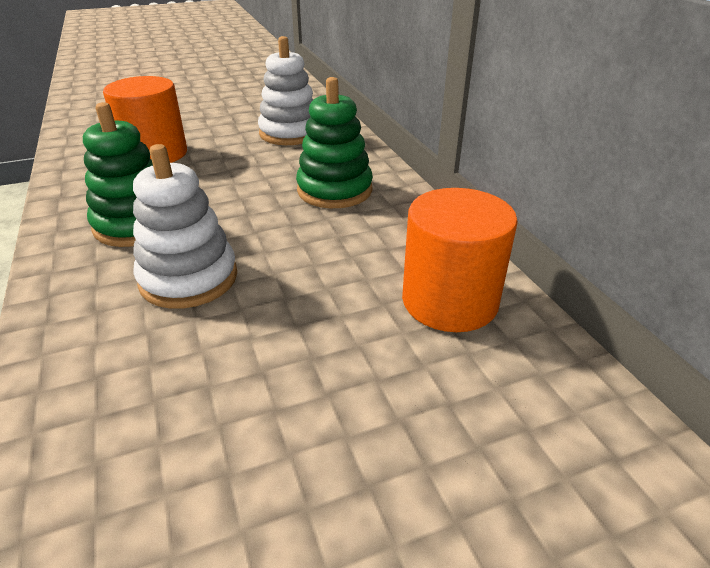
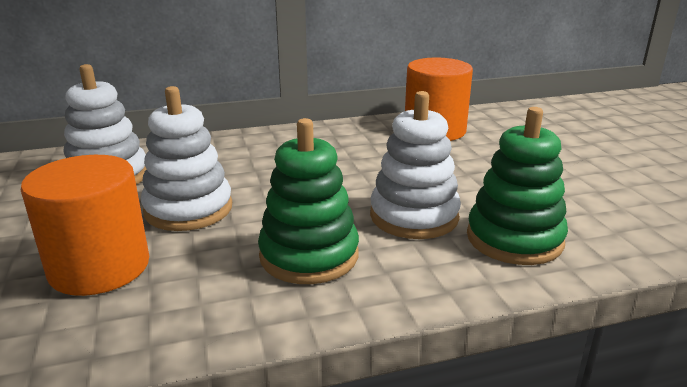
camera: 85 degrees left, 10 degrees down
(229, 169) = (188, 209): none -> white stacking toy
(334, 190) = (270, 157): green stacking toy -> green stacking toy (514, 239)

